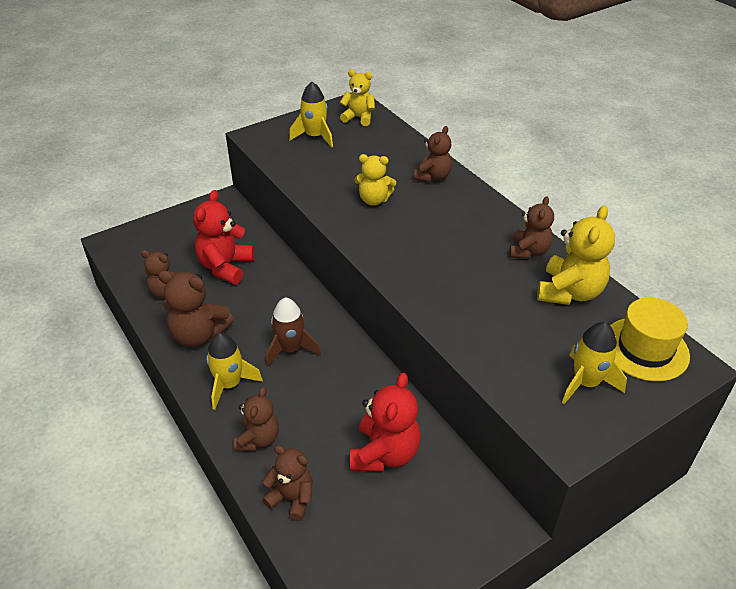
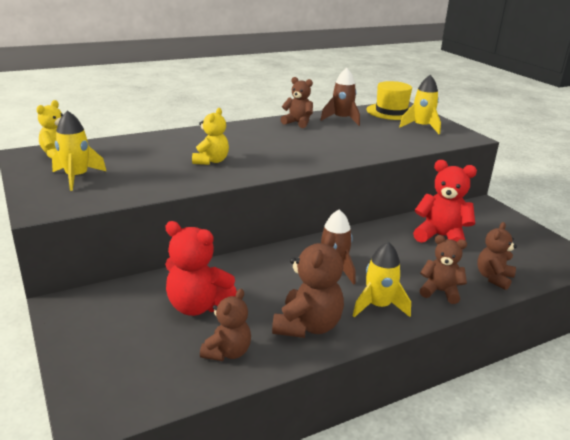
camera: 85 degrees left, 15 degrees down
(433, 177) = (188, 138): brown teddy bear -> none
(569, 292) = (342, 119): yellow teddy bear -> brown rocket

